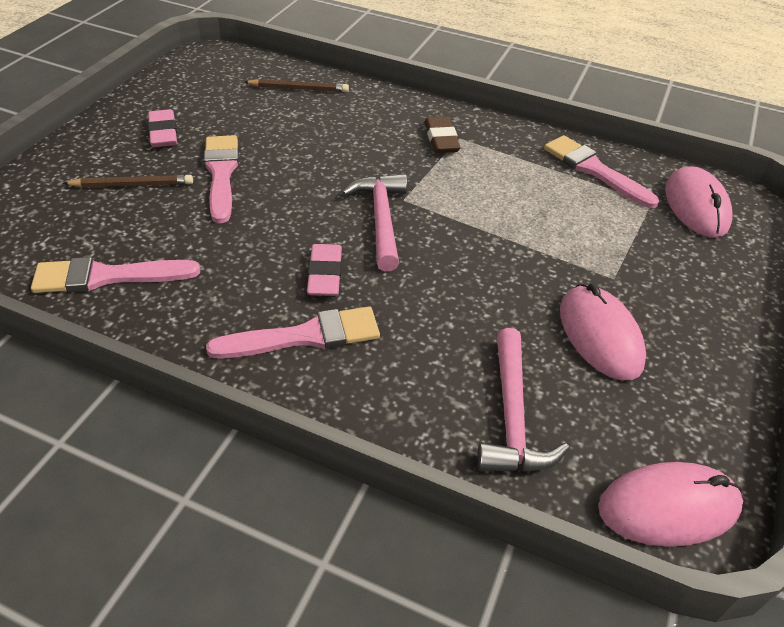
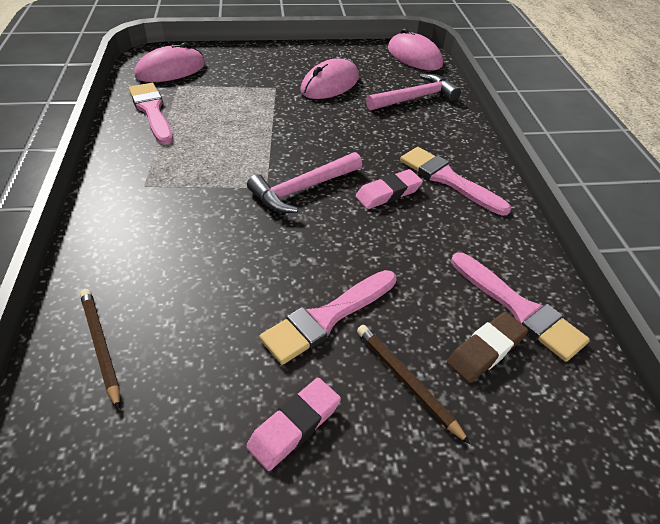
camera: 120 degrees left, 0 degrees up
(441, 139) = (154, 194): brown eraser -> brown eraser (486, 350)
(594, 170) = (152, 111): pink brush -> pink brush turned 135 degrees clockwise

